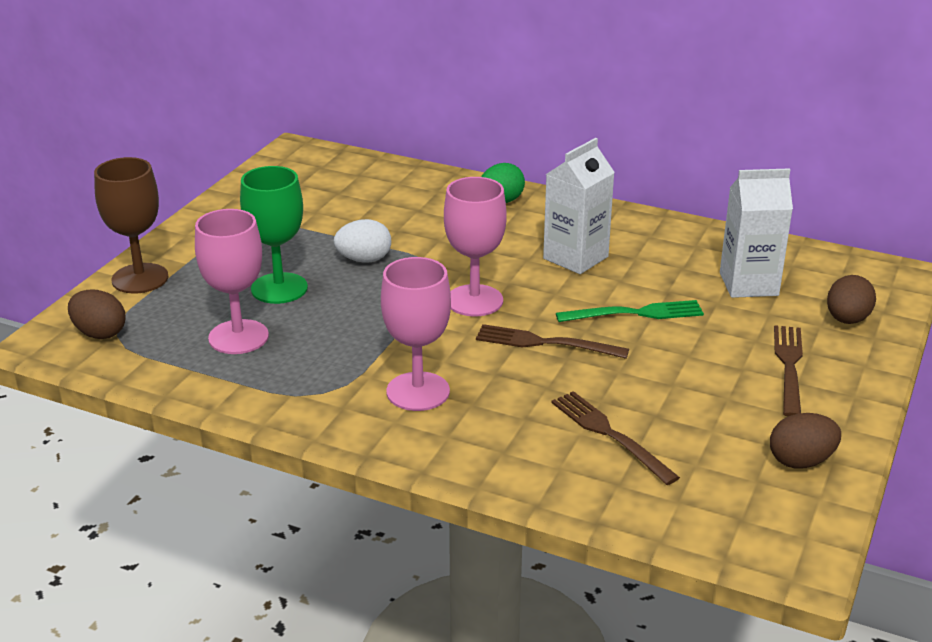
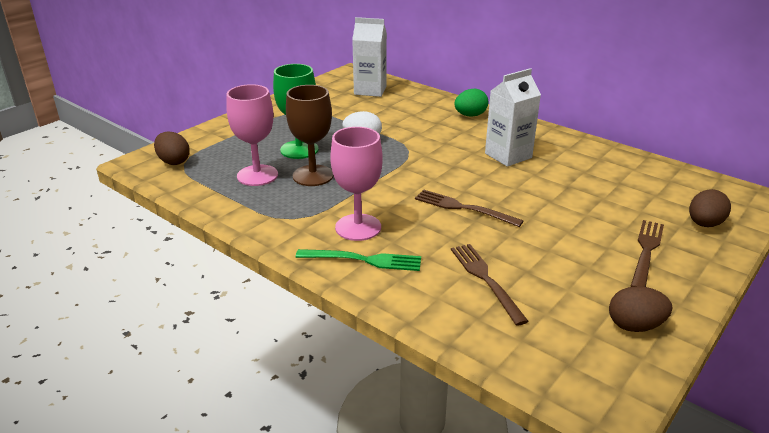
camera: 15 degrees right, 0 degrees up
(140, 278) = (217, 133): brown goblet -> brown goblet (313, 176)
(474, 301) = (425, 174): pink goblet -> none
(636, 313) = (539, 197): green fork -> green fork (365, 260)
(748, 284) = (632, 189): white carton -> white carton (370, 90)

